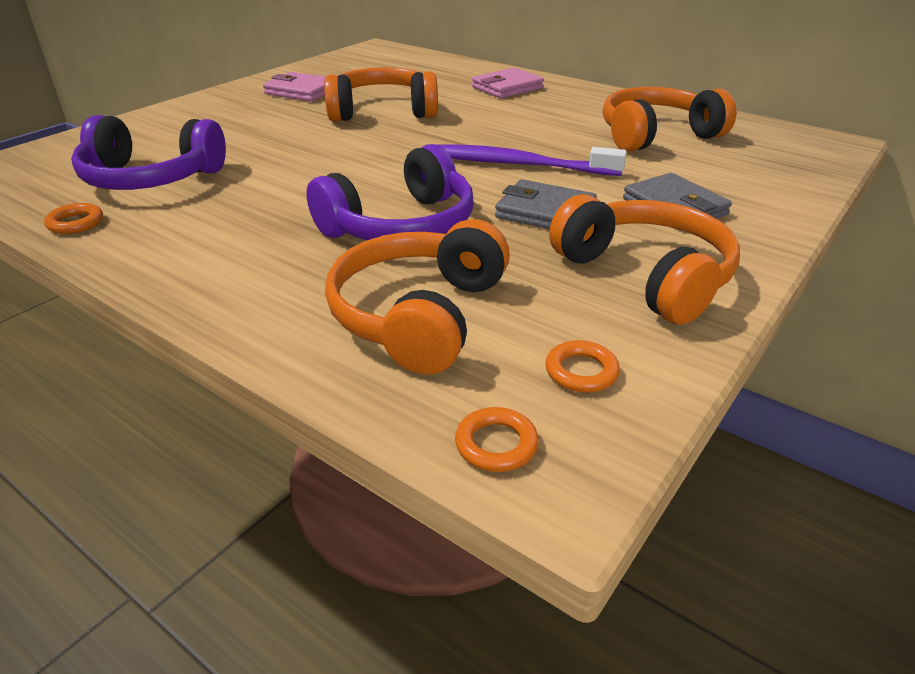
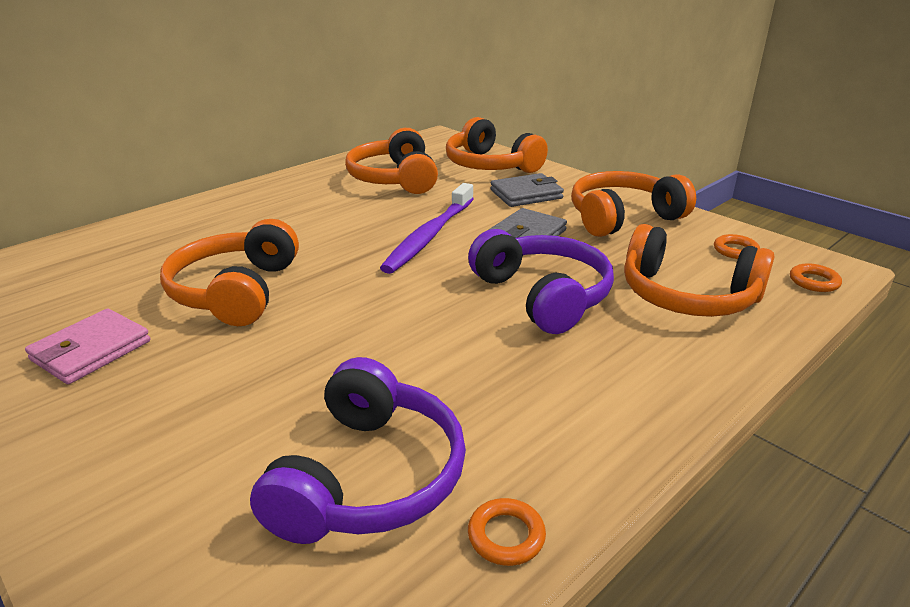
camera: 80 degrees left, 5 degrees down
(507, 87) = (221, 218): pink wallet -> none
(758, 180) = (490, 165): none -> orange headphones

